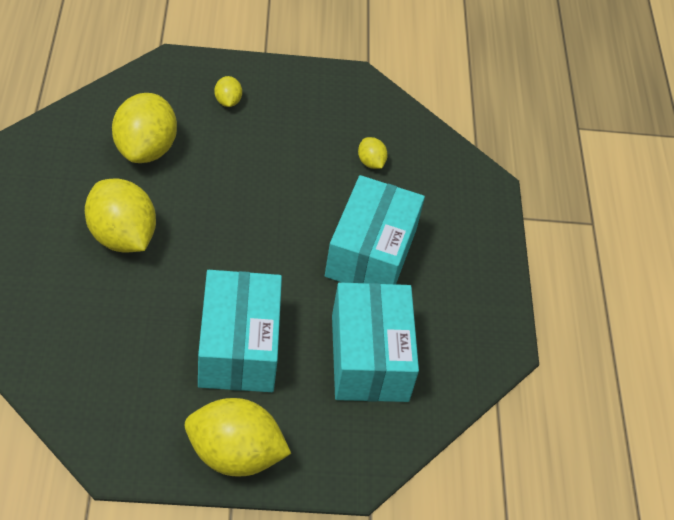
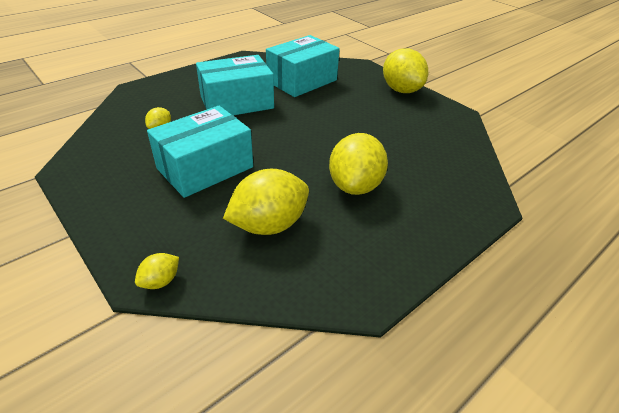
camera: 125 degrees left, 10 degrees down
(227, 101) = (163, 215): yellow lemon -> yellow lemon (160, 281)
(239, 346) = (353, 112): turquoise box -> turquoise box (205, 168)

